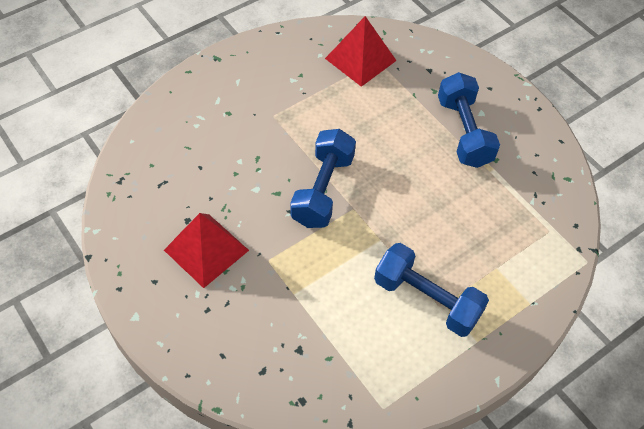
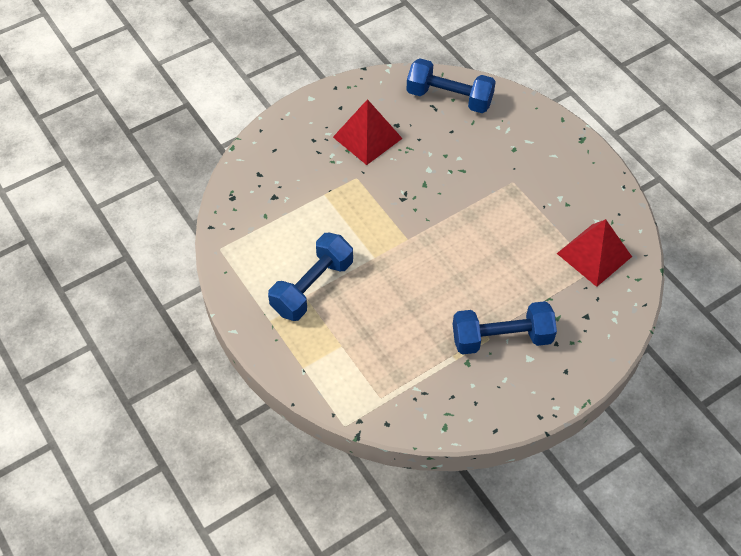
camera: 95 degrees right, 0 degrees up
(322, 190) = (428, 217): blue dumbbell -> blue dumbbell (449, 98)

